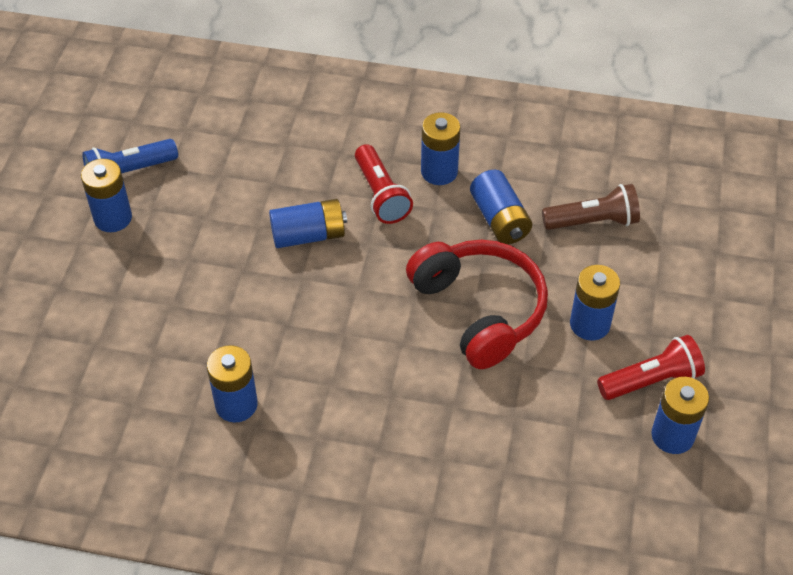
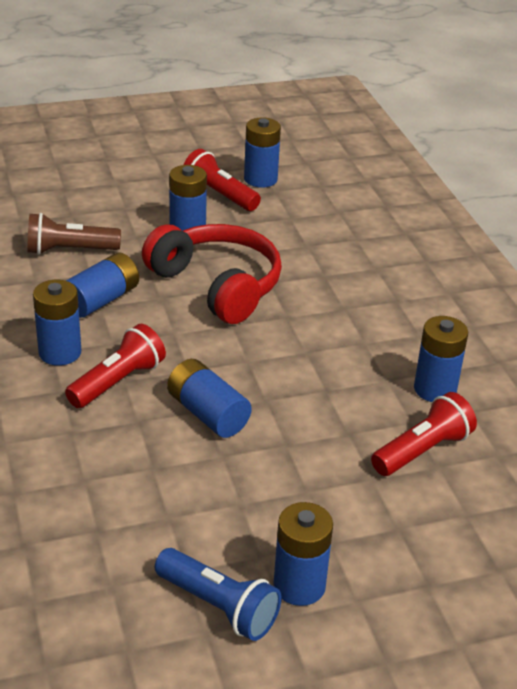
camera: 120 degrees left, 15 degrees down
(175, 353) = (422, 450): none -> red flashlight
(479, 310) = (217, 285): red headphones -> red headphones turned 105 degrees clockwise
(593, 221) = (69, 250): brown flashlight -> brown flashlight turned 60 degrees counterclockwise

